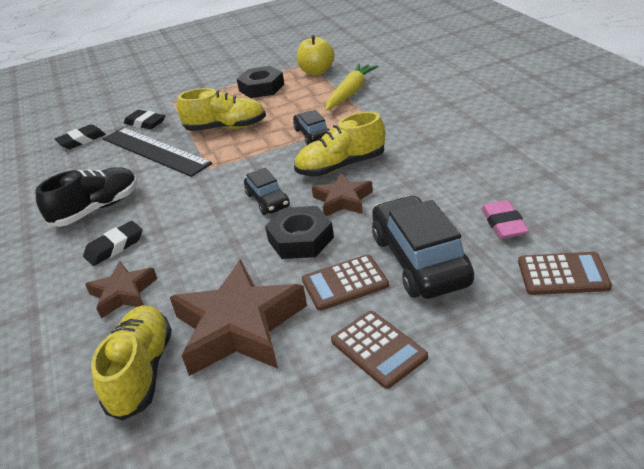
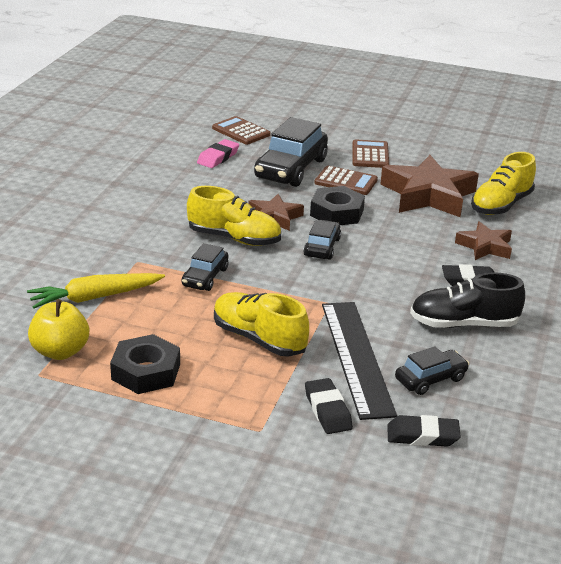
camera: 145 degrees left, 5 degrees down
(96, 165) = (430, 379): none -> black car

